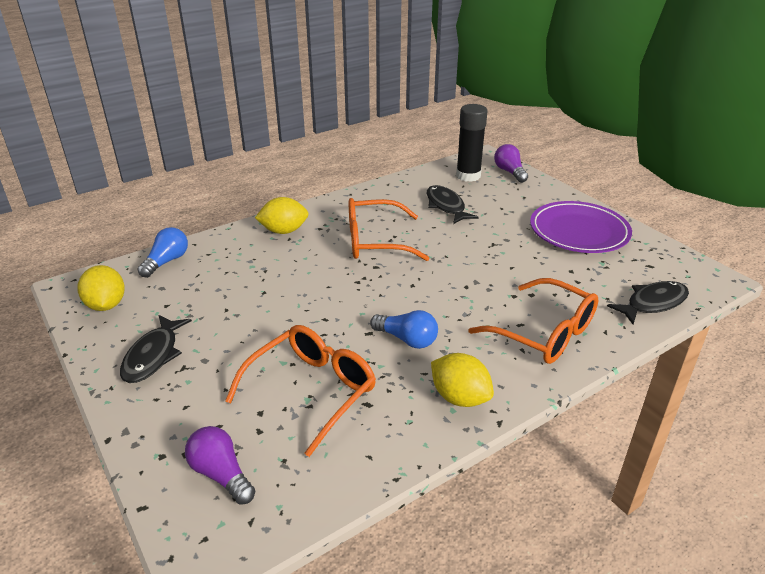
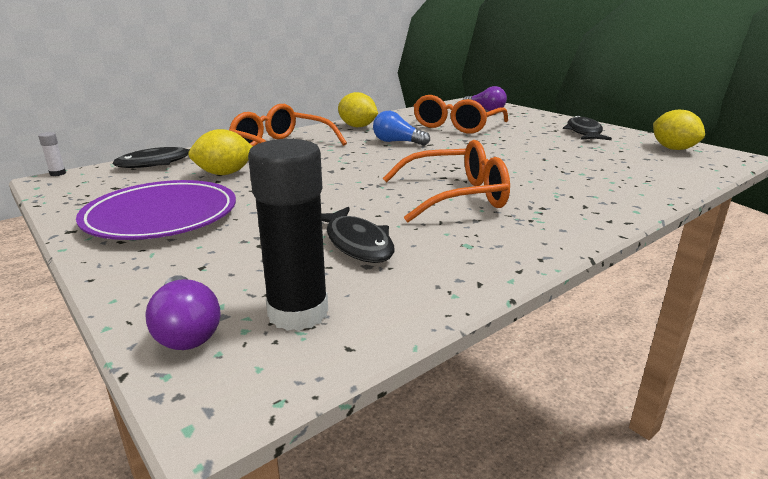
camera: 175 degrees right, 10 degrees down
(167, 261) = (680, 173): blue light bulb -> none
(284, 231) = (588, 202): yellow lemon -> yellow lemon (224, 173)
(729, 289) = (58, 173): none -> white glue stick

